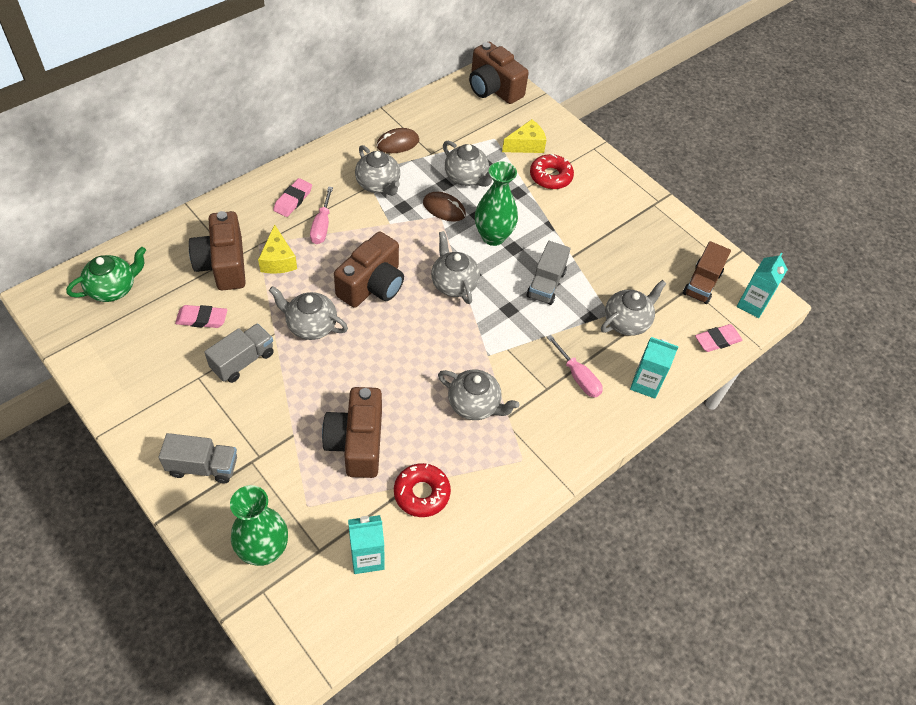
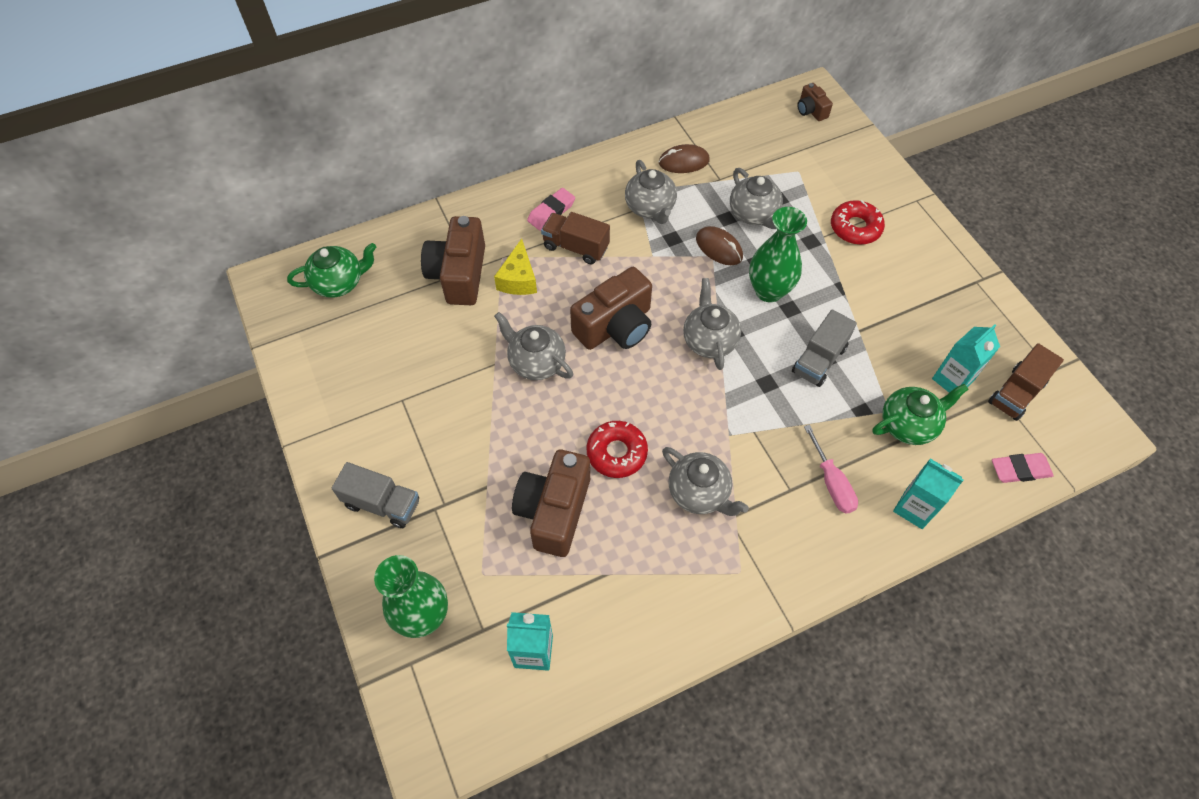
camera: 20 degrees right, 5 degrees up
(202, 319) = (422, 333): pink eraser -> none
(243, 361) = (453, 390): grey truck -> none
(322, 226) = (576, 247): pink screwdriver -> brown truck
(421, 493) = (613, 588): red donut -> red donut (617, 453)
(493, 88) = (811, 110): brown camera -> brown camera, size x0.50
(526, 145) = (834, 185): yellow cheese -> none
(627, 322) = (908, 424): grey teapot -> green teapot
(752, 304) = (1076, 432): turquoise carton -> turquoise carton (952, 380)

